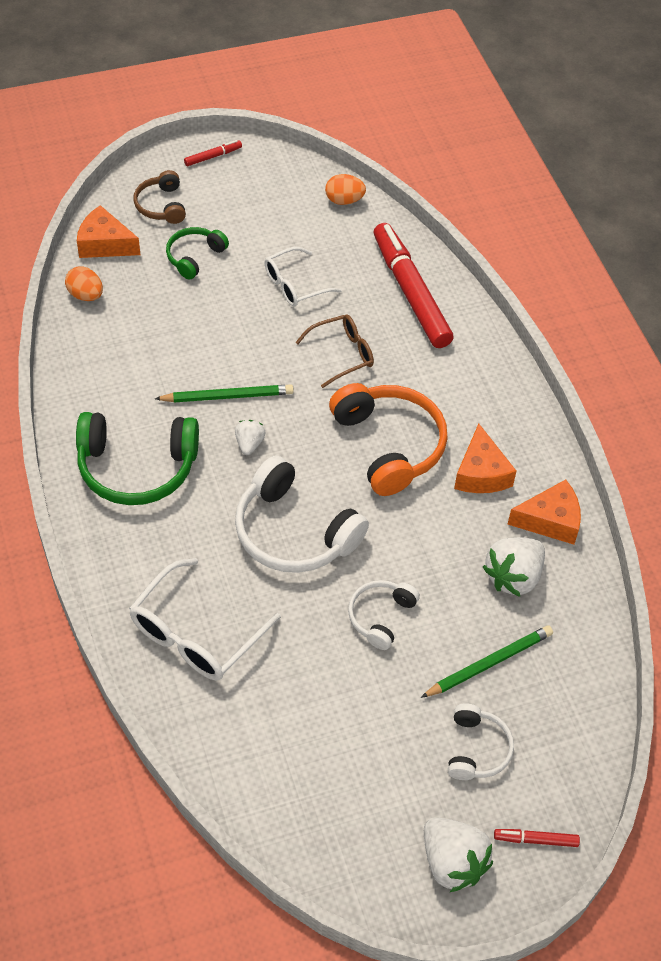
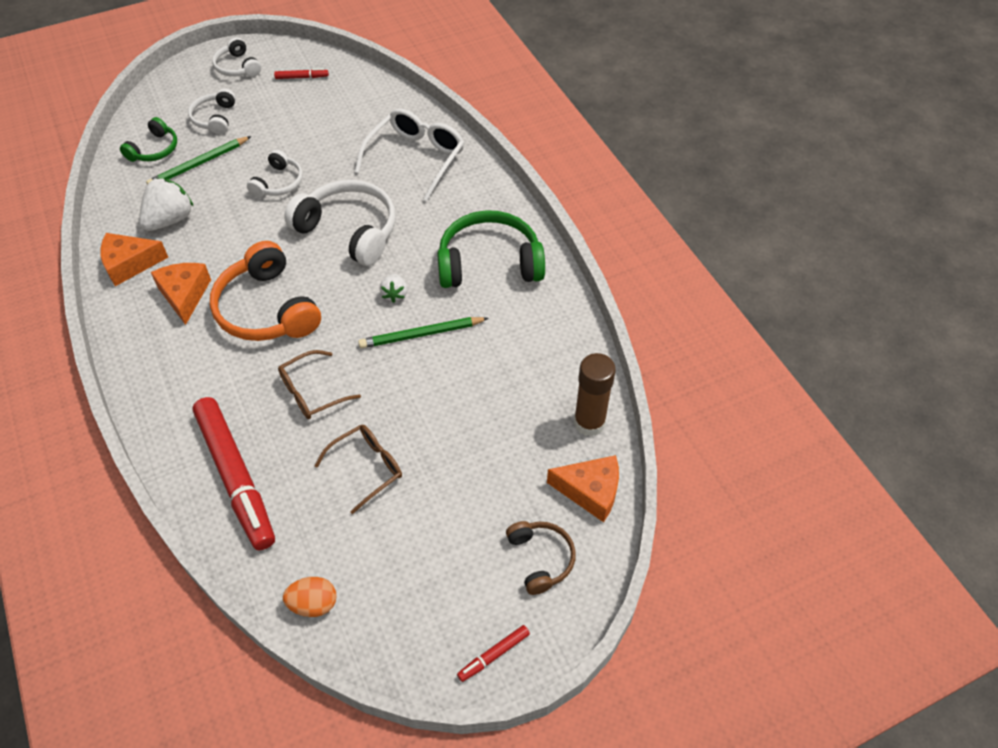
camera: 175 degrees right, 0 degrees up
(86, 295) = (589, 422): orange egg -> brown glue stick
(194, 257) = (485, 489): green headphones -> green headphones (154, 149)
(294, 285) = (367, 468): white glasses -> brown glasses
(452, 862) = (237, 67): white strawberry -> white headphones
(536, 840) = (183, 81): red marker -> red marker (302, 77)

